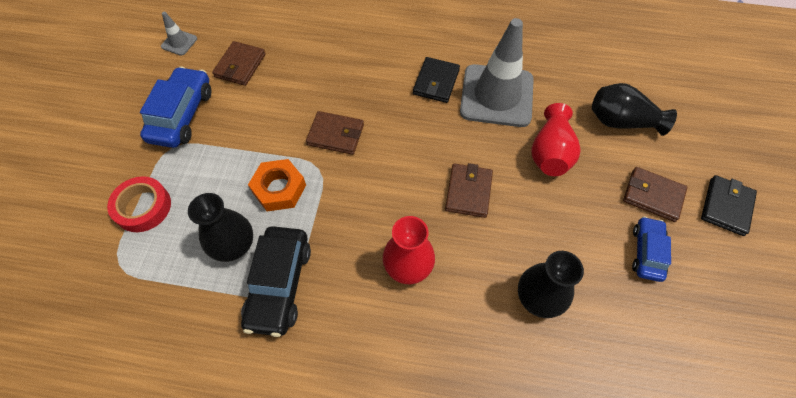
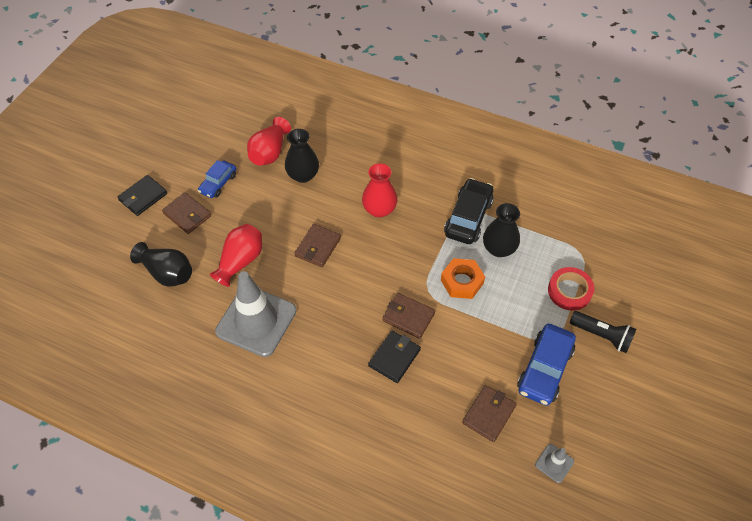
camera: 165 degrees left, 5 degrees down
(112, 163) = (602, 336): none -> black flashlight
(436, 82) = (304, 348): black wallet -> black wallet (394, 358)
(609, 328) = (270, 152): none -> red vase

